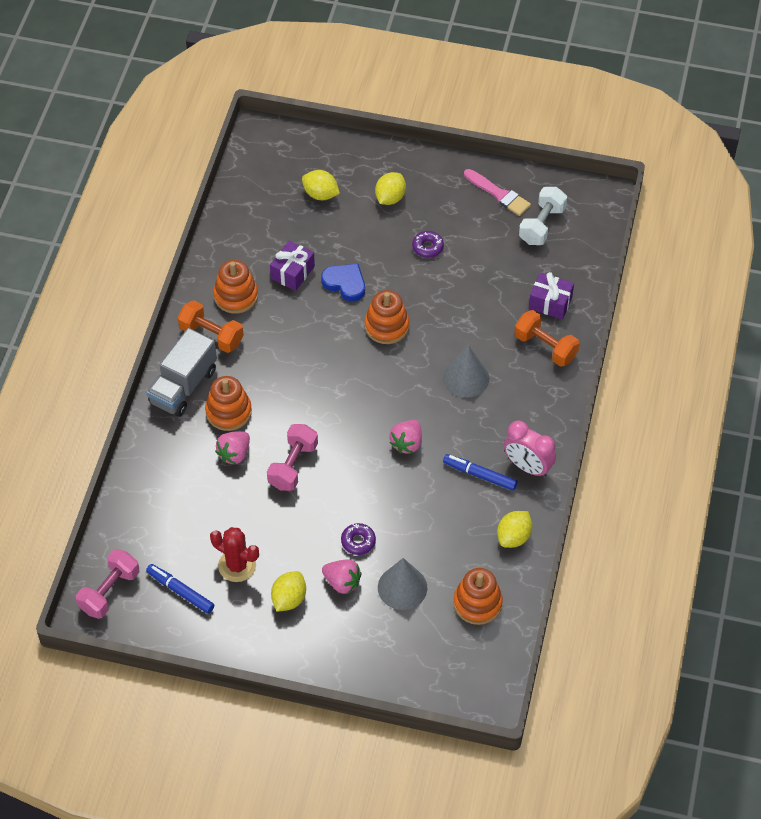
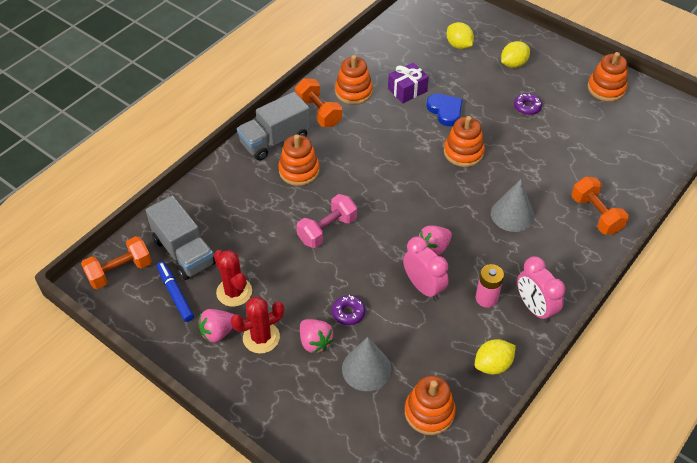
camera: 25 degrees right, 5 degrees down
(109, 591) = (120, 271): pink dumbbell -> orange dumbbell
(162, 545) = (184, 252): none -> grey truck
(234, 454) = (285, 203): pink strawberry -> pink strawberry (218, 332)
(289, 599) = (261, 337): yellow lemon -> red cactus
(416, 487) = (423, 287): none -> pink clock
(480, 475) = (486, 298): blue marker -> pink battery
(499, 194) = (606, 89): pink brush -> orange stacking toy
(541, 225) = (633, 122): white dumbbell -> none
(550, 303) = (615, 182): purple gift -> none

